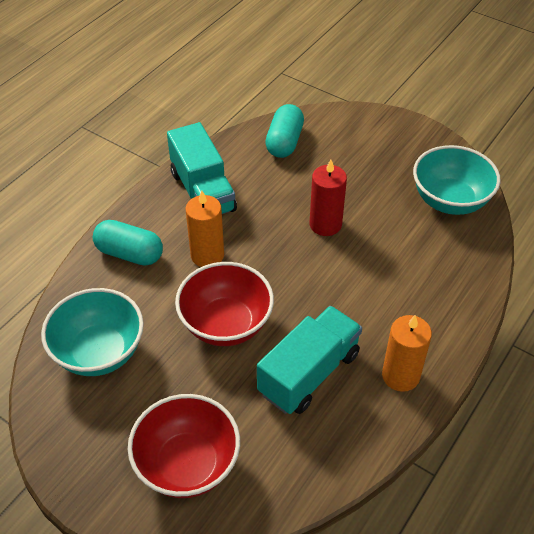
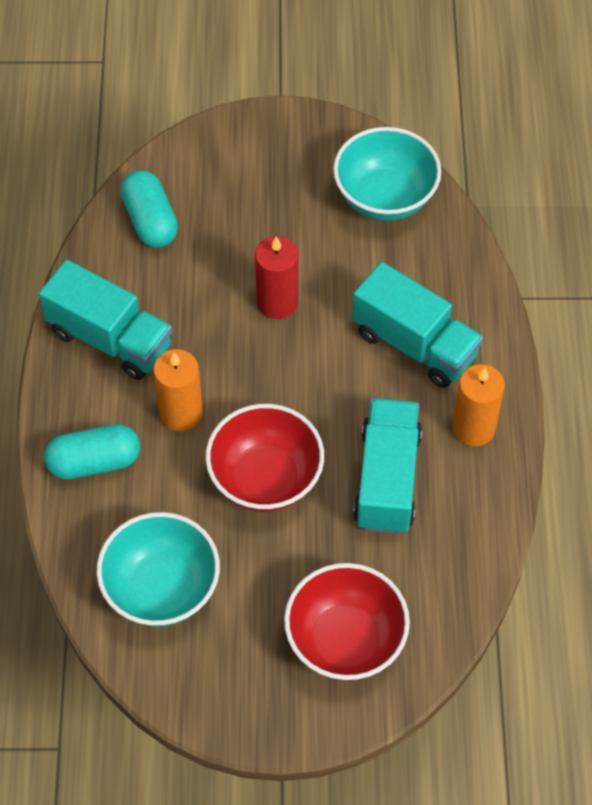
camera: 35 degrees left, 10 degrees up
(400, 298) = (414, 344): none -> turquoise truck

